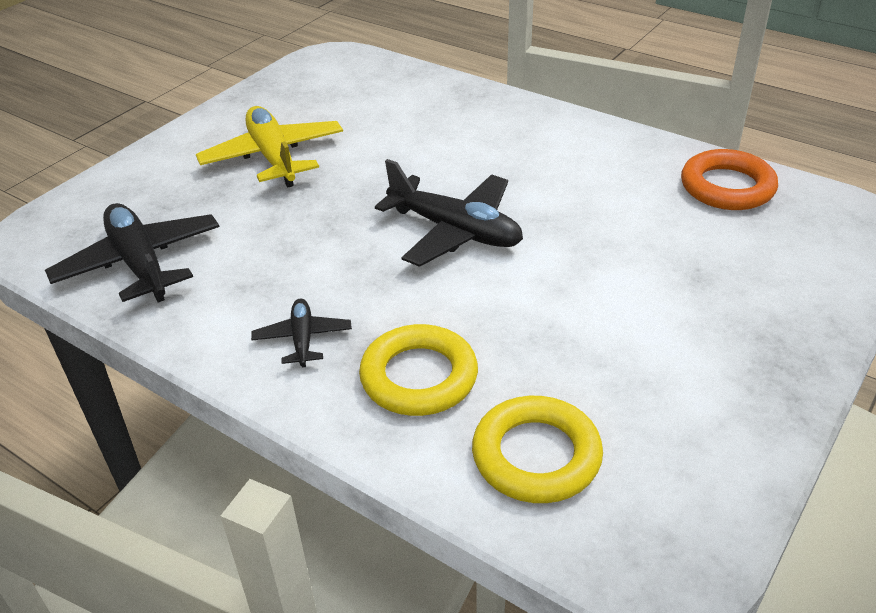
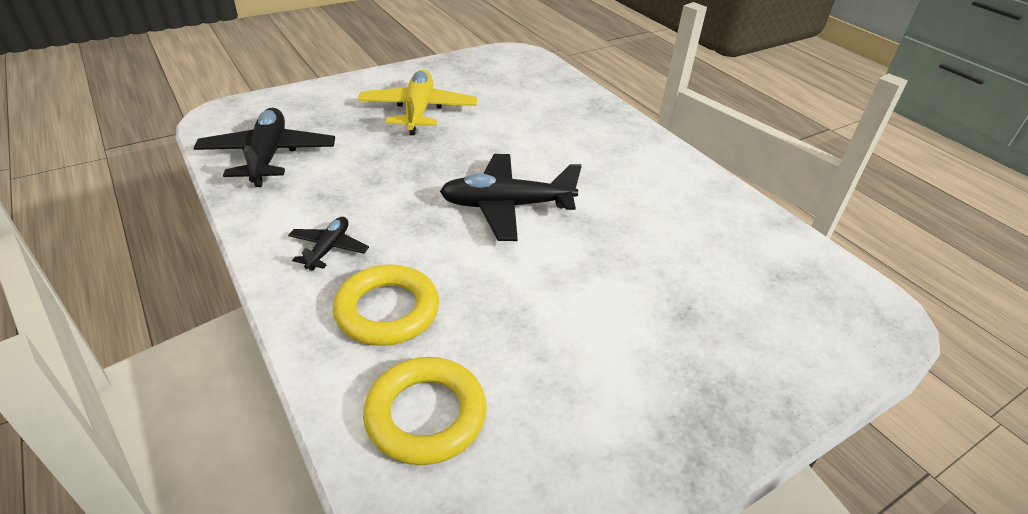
camera: 20 degrees right, 0 degrees up
(455, 231) = (506, 206): black plane -> black plane turned 120 degrees clockwise
(727, 187) = (767, 245): orange ring -> none

